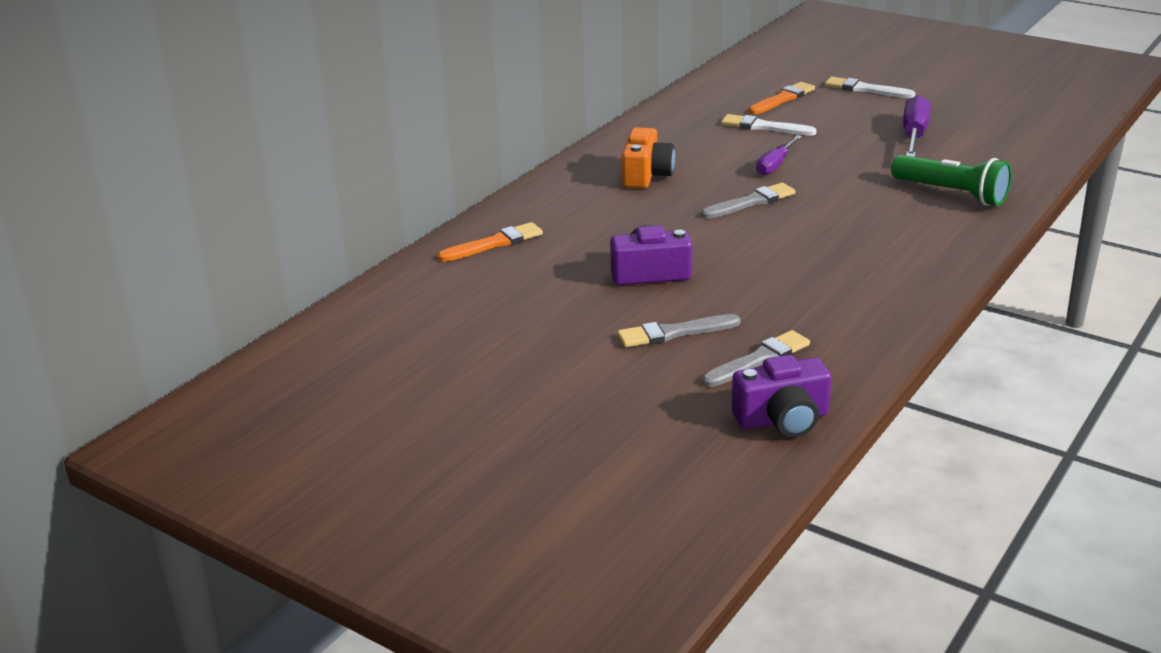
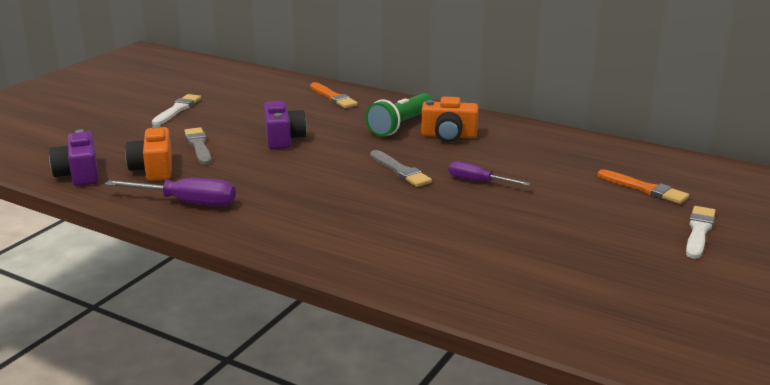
camera: 85 degrees right, 5 degrees down
(759, 360) = (154, 169): grey brush -> orange camera
(764, 127) = (566, 179): white brush -> white brush (177, 109)
(914, 135) = (572, 249): purple screwdriver -> purple screwdriver (187, 202)
(951, 193) = (425, 258): green flashlight -> green flashlight (400, 125)

